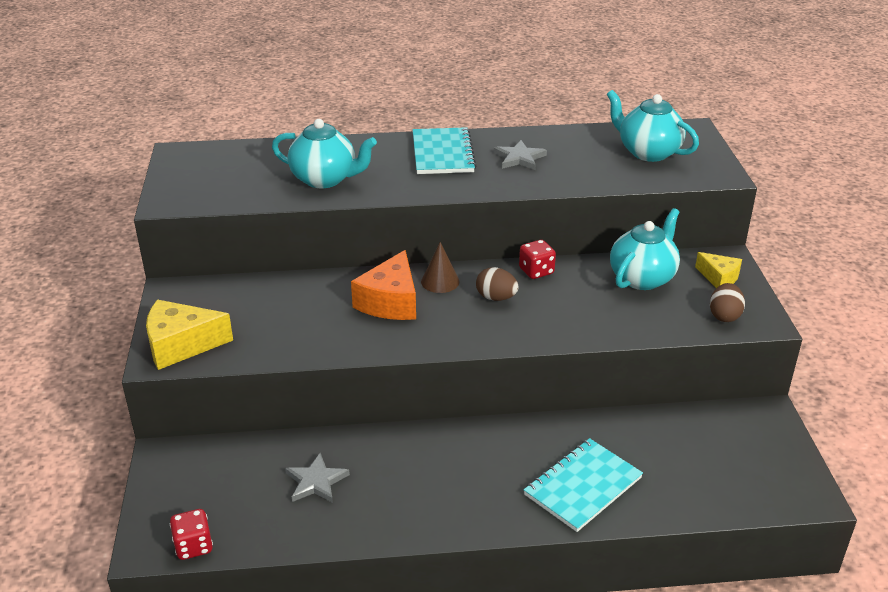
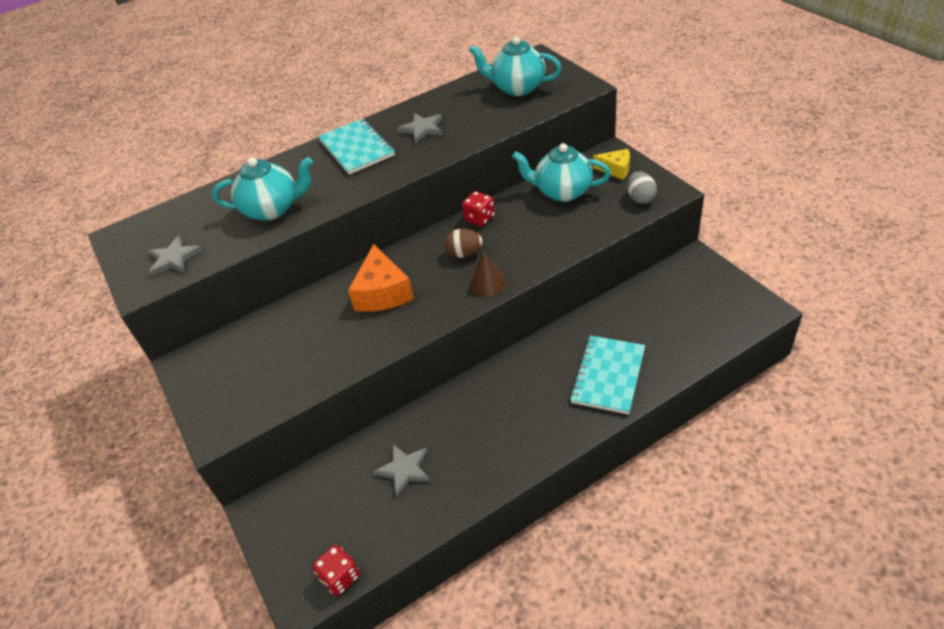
camera: 20 degrees left, 10 degrees up
(181, 345) = (228, 410): yellow cheese -> none
(210, 189) = (174, 258): none -> grey star
(440, 281) = (410, 258): brown cone -> brown cone (488, 283)
(642, 278) = (562, 192): turquoise teapot -> turquoise teapot turned 90 degrees counterclockwise
(724, 315) = (640, 198): brown egg -> grey egg

